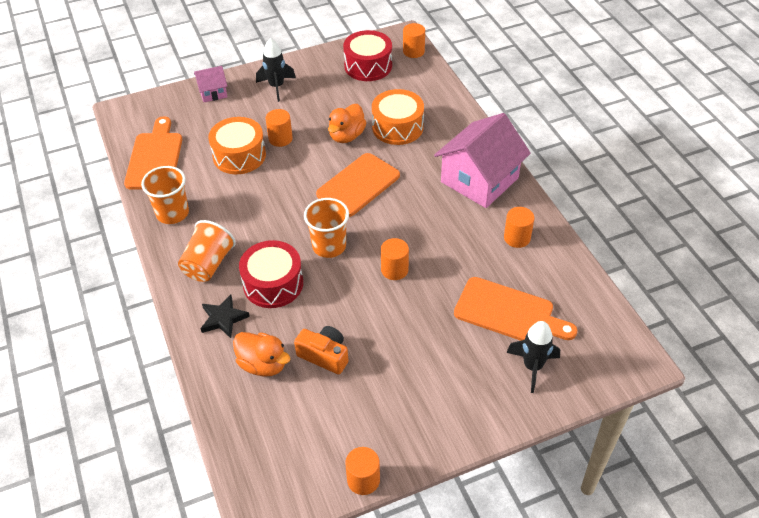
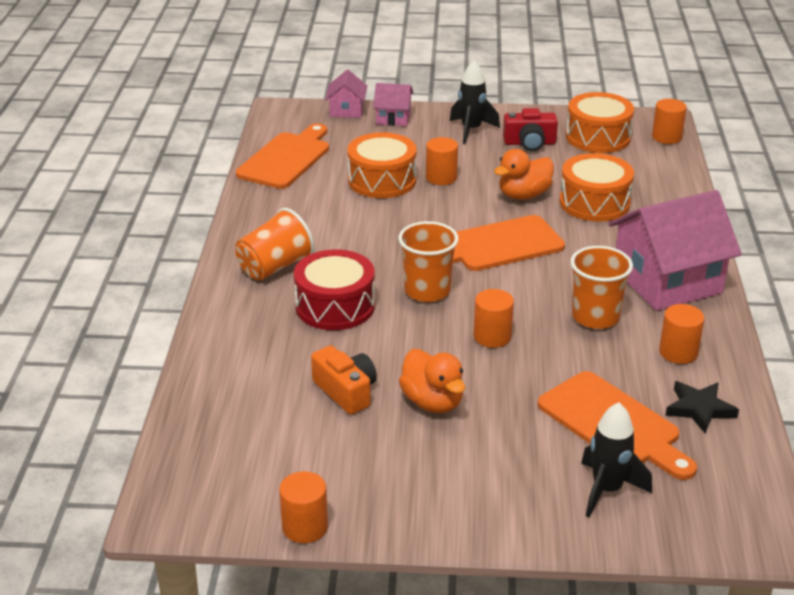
camera: 25 degrees right, 15 degrees down
(172, 213) = (269, 211): orange cup -> orange cup (595, 317)
(173, 95) = (346, 110): none -> pink house
(223, 318) = (255, 321): black star -> black star (699, 409)
(263, 364) = (268, 376): orange duck -> orange duck (432, 402)
(324, 86) = (529, 143): none -> red camera
(368, 66) = (598, 137): red drum -> orange drum

